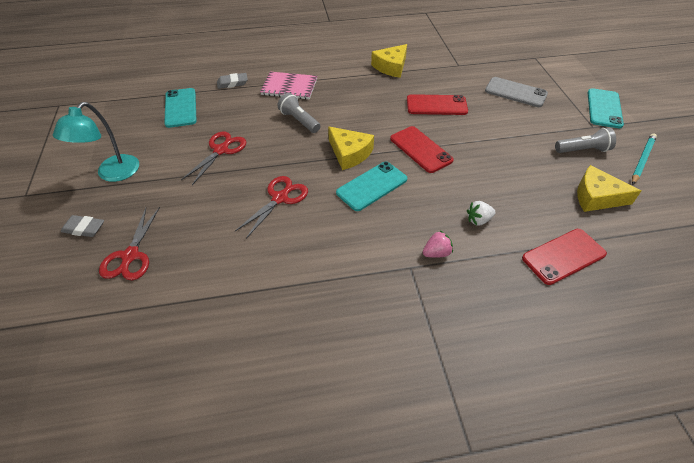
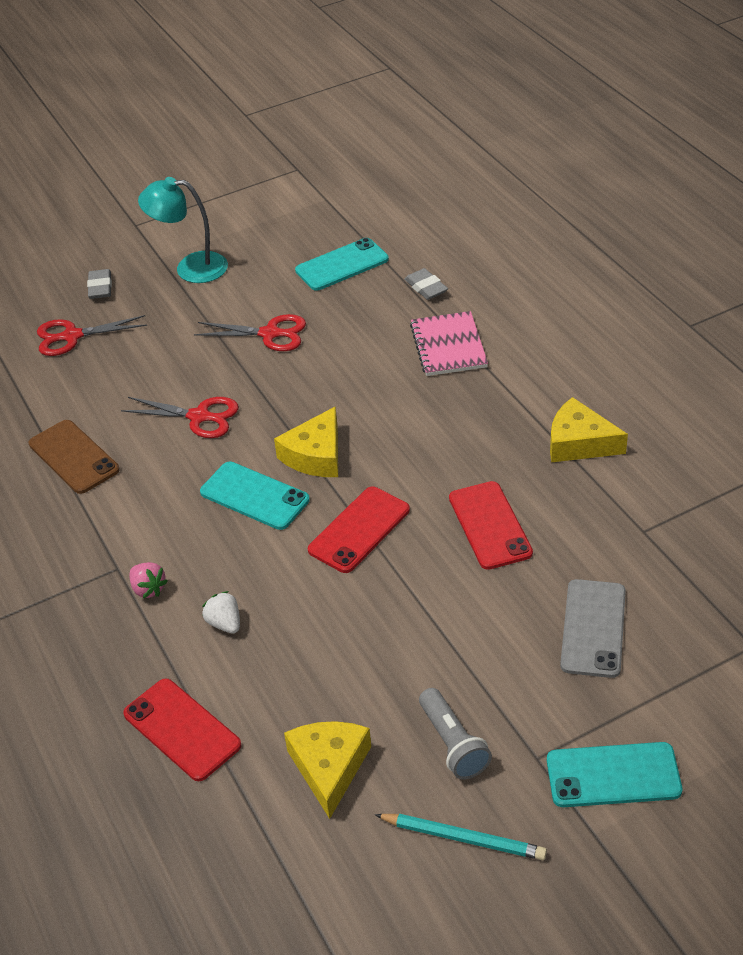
camera: 75 degrees right, 5 degrees down
(279, 276) = (74, 457): none -> brown phone
(299, 121) = (368, 383): grey flashlight -> none

